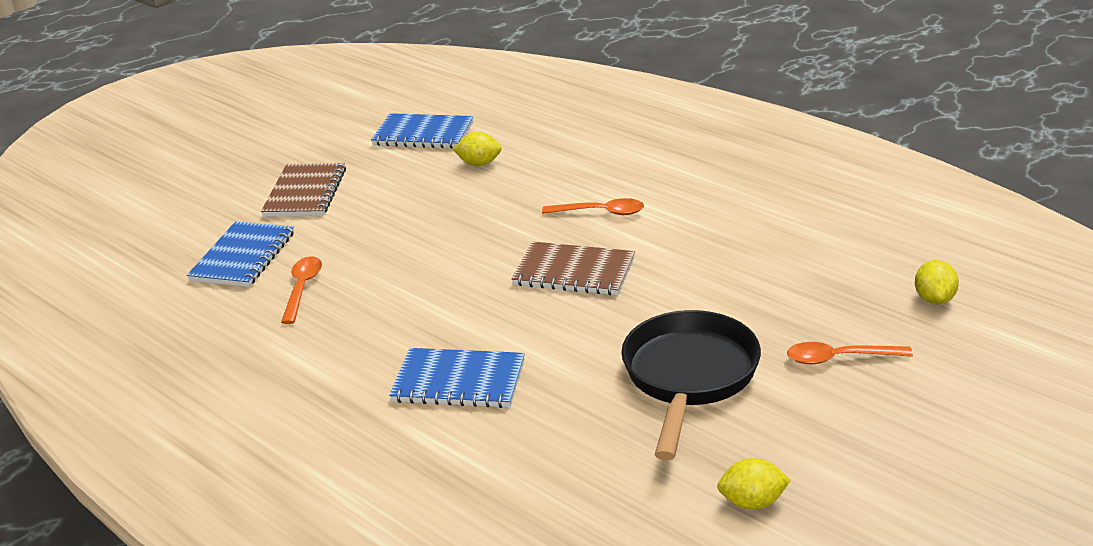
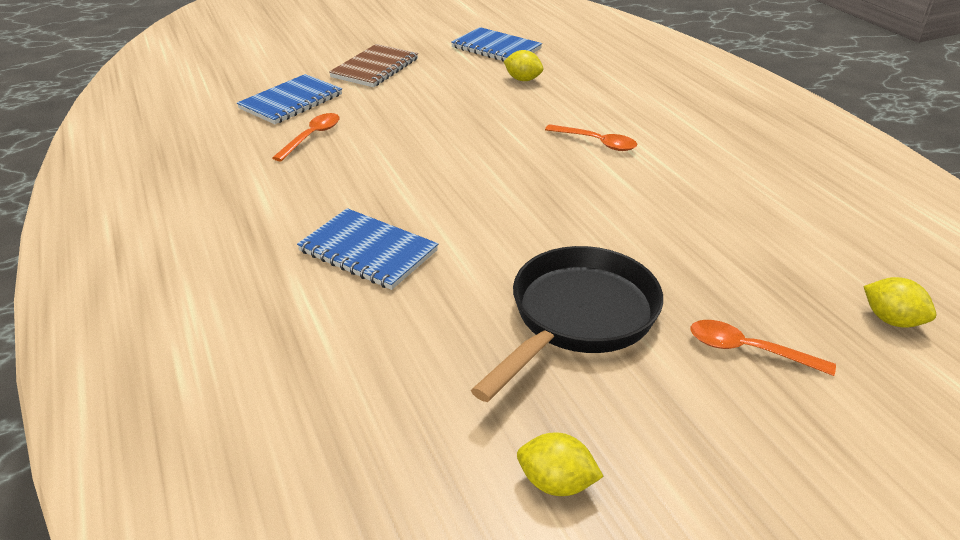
camera: 20 degrees right, 5 degrees up
(574, 272) = (538, 186): brown notebook -> none
(934, 299) = (891, 320): yellow lemon -> yellow lemon turned 75 degrees counterclockwise

